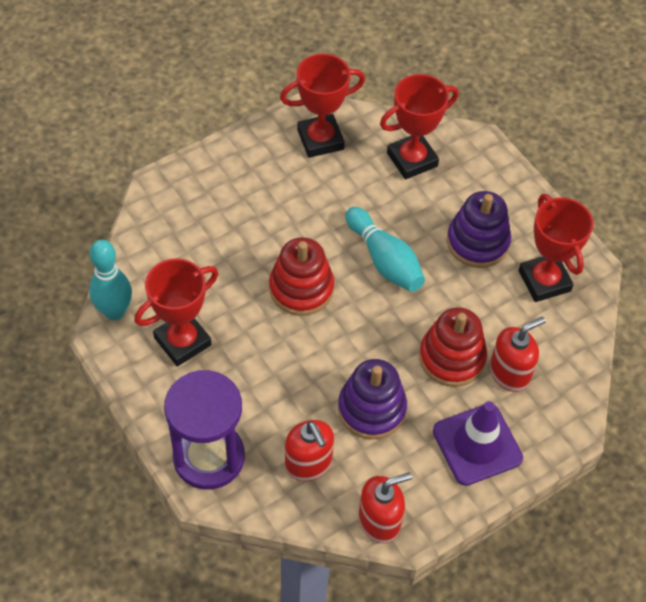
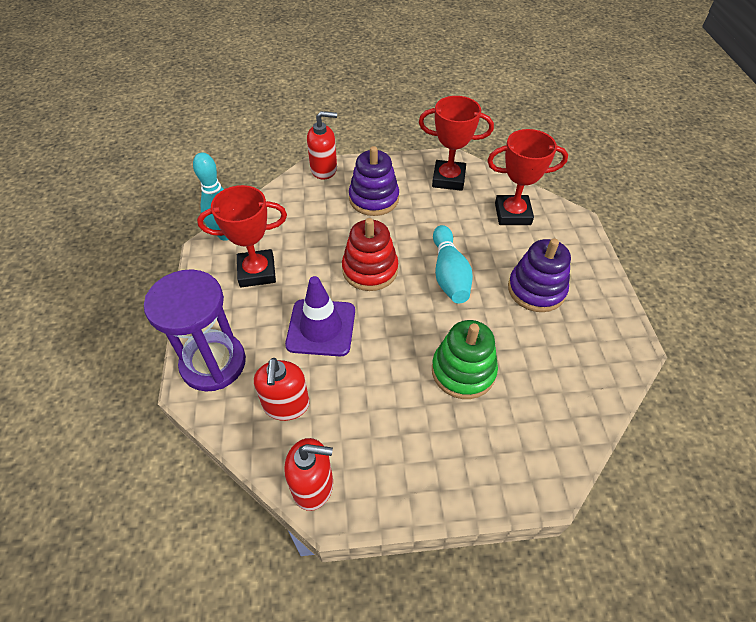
camera: 30 degrees right, 5 degrees down
(371, 409) = (368, 383): purple stacking toy -> purple stacking toy (374, 199)
(452, 358) = (463, 371): red stacking toy -> green stacking toy
(477, 444) = (444, 457): purple traffic cone -> purple traffic cone (321, 327)
(509, 373) = (510, 406): red soap dispenser -> red soap dispenser (324, 169)
(544, 281) = (582, 342): red trophy -> none

